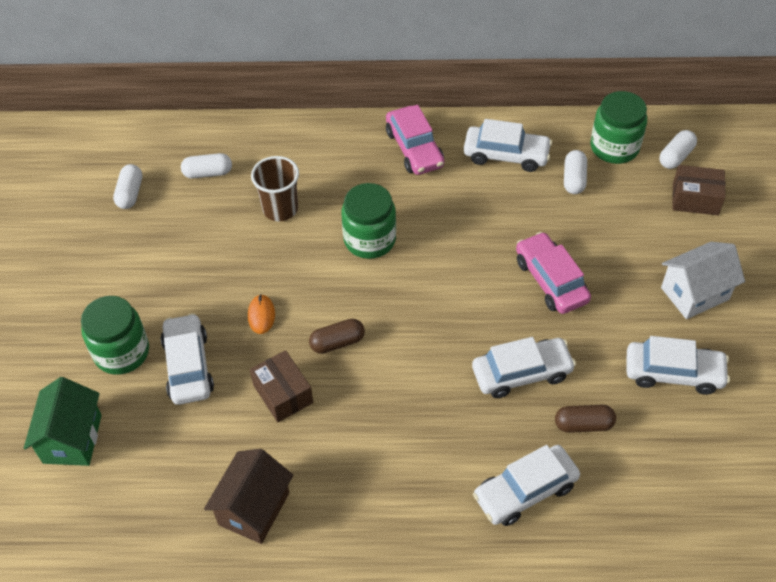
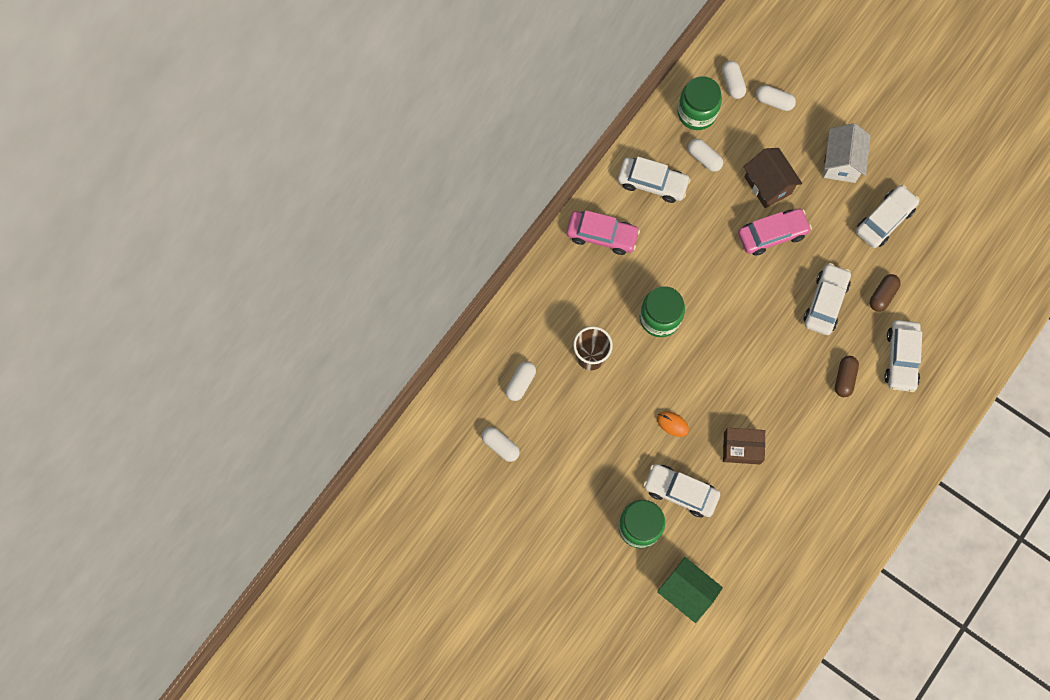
camera: 55 degrees left, 20 degrees up
(254, 508) = (810, 513): brown house -> brown house (768, 185)
(337, 342) = (727, 392): brown capsule -> brown capsule (844, 378)
(506, 155) = (652, 183): white car -> white car turned 60 degrees clockwise
(551, 280) = (772, 235): pink car -> pink car turned 150 degrees clockwise
(695, 199) = (774, 101): brown box -> white capsule

